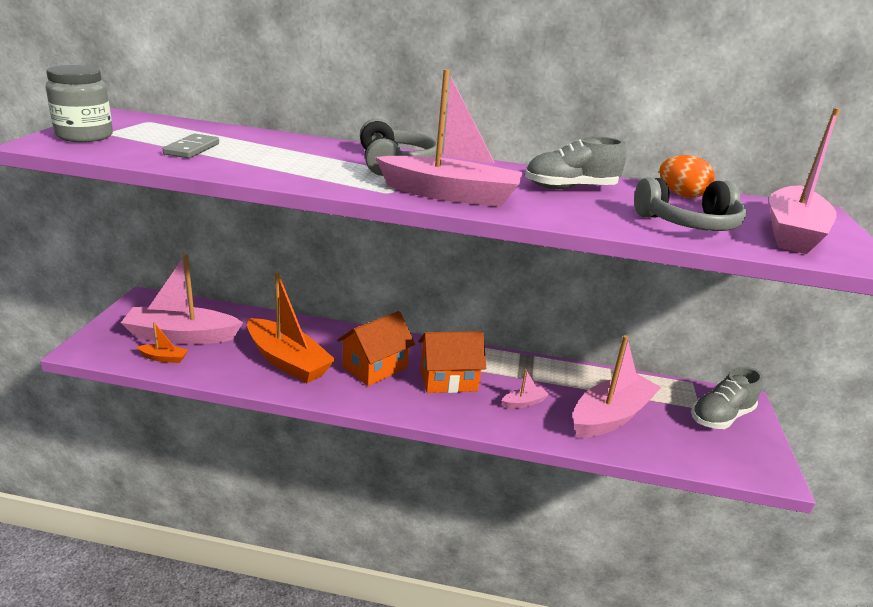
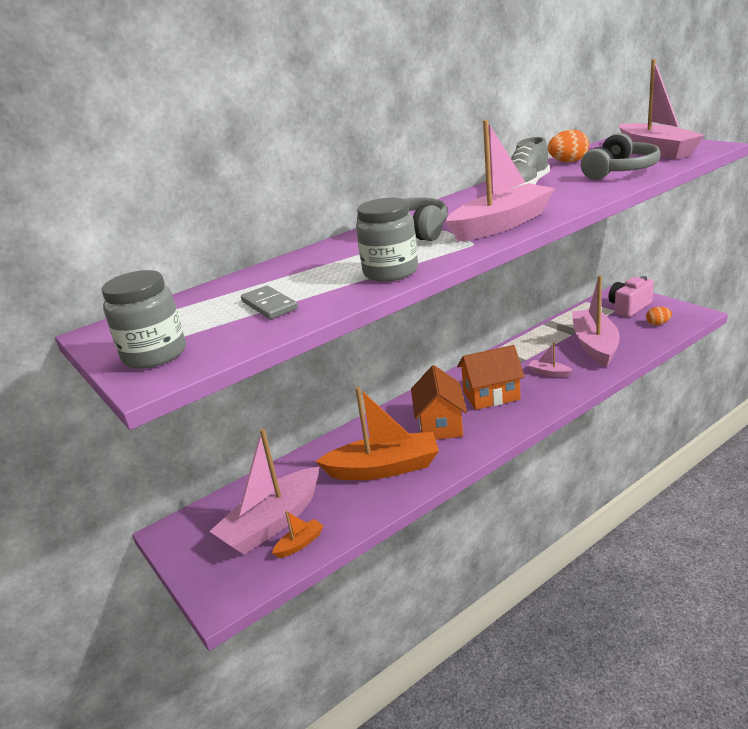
camera: 40 degrees left, 0 degrees up
(291, 174) = (390, 272): none -> grey jar
(448, 380) = (491, 395): orange house -> orange house turned 45 degrees clockwise
(524, 402) = (549, 373): pink boat -> pink boat turned 75 degrees counterclockwise
(712, 449) = (658, 324): none -> orange egg
(721, 417) = (629, 307): grey shoe -> pink camera

